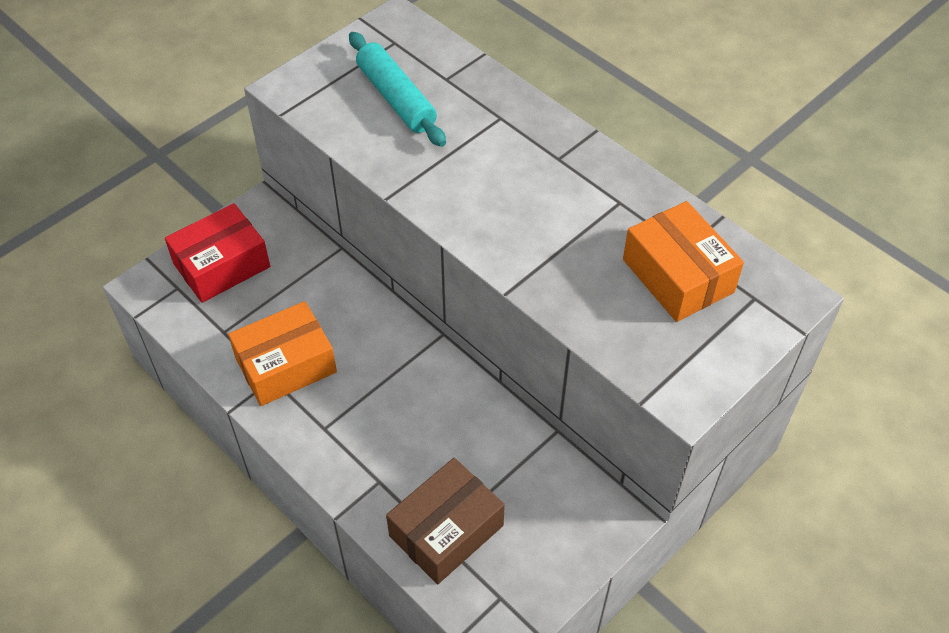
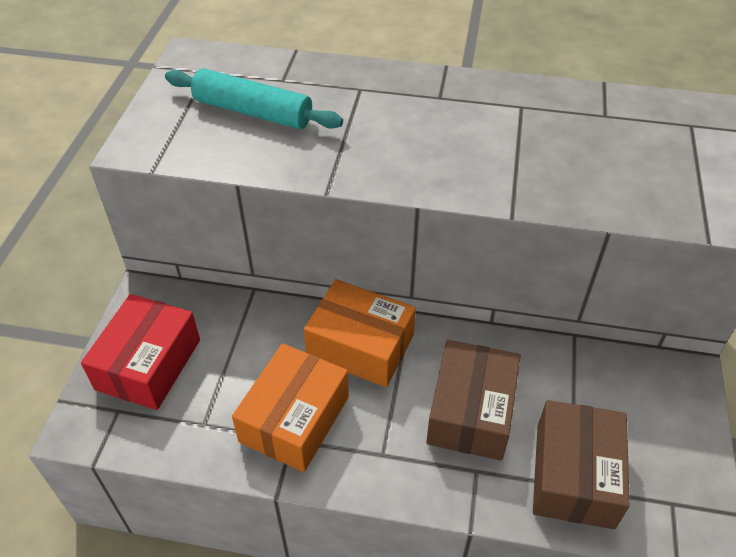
camera: 35 degrees left, 5 degrees down
(415, 438) = (471, 412): none -> brown box
(678, 275) = (623, 136): orange box -> orange box (360, 346)

